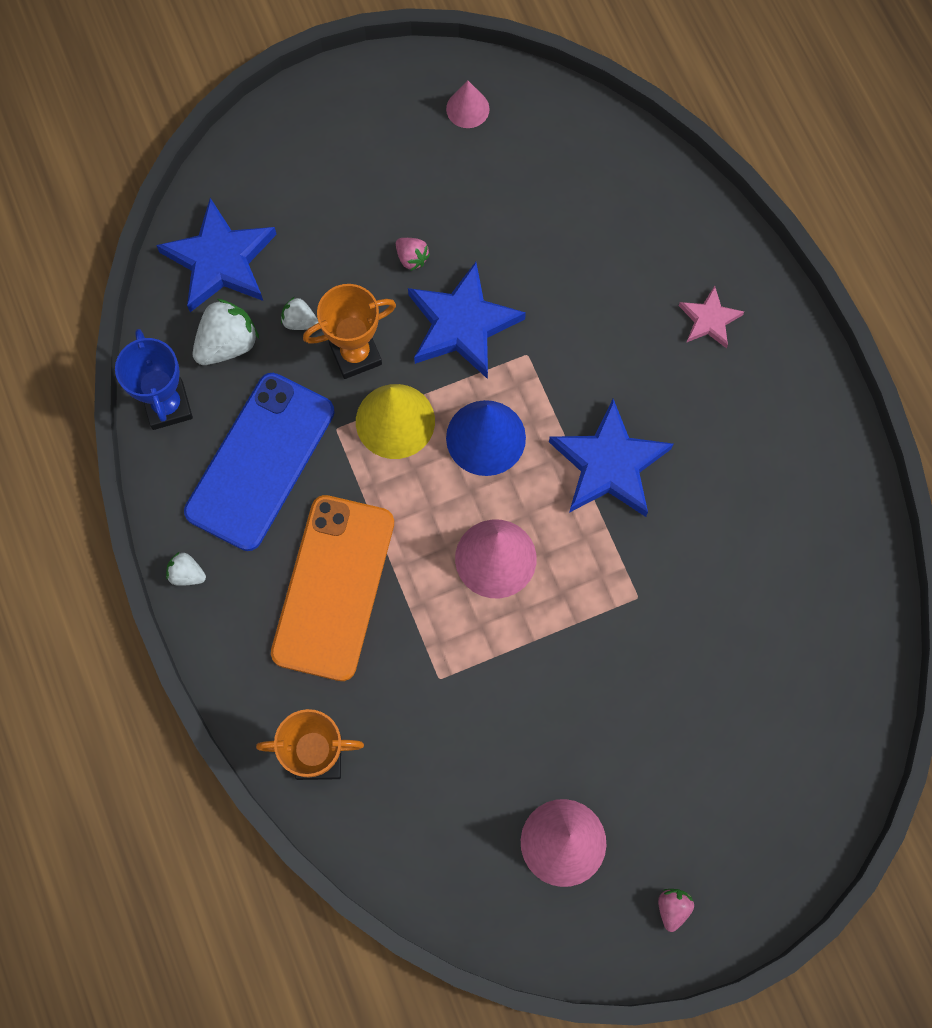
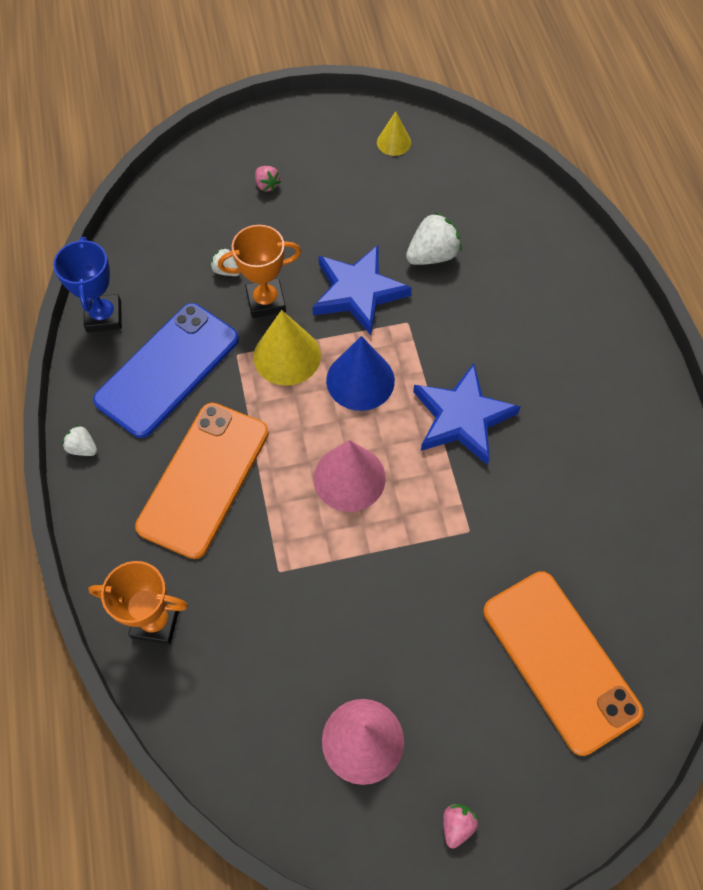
camera: 10 degrees right, 10 degrees down
(220, 260) = (175, 219): blue star -> none
(227, 344) = (164, 278): white strawberry -> white strawberry (432, 255)
(412, 258) = (327, 238): pink strawberry -> pink strawberry (267, 185)
(467, 108) = (394, 142): pink cone -> yellow cone
(709, 320) = (565, 319): pink star -> none
(754, 723) = (560, 660): none -> orange phone

